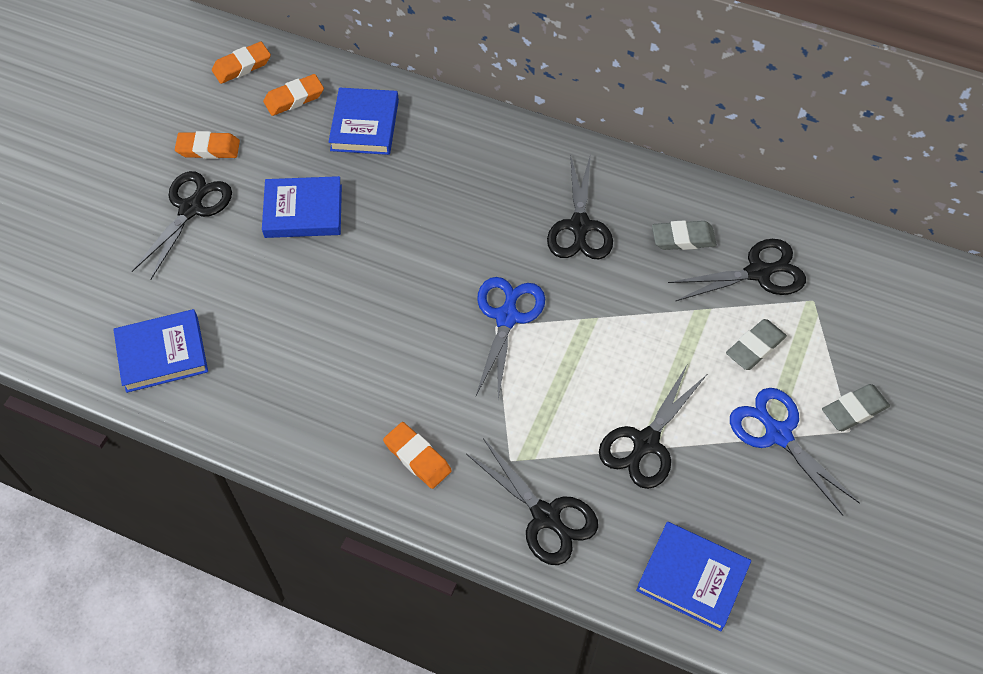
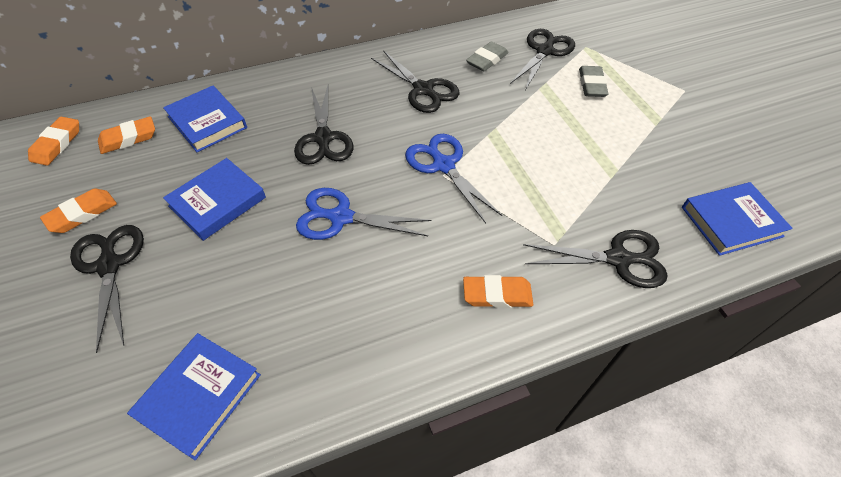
camera: 45 degrees left, 5 degrees down
(294, 98) = (128, 138): orange eraser -> orange eraser turned 45 degrees clockwise
(645, 443) = (609, 171): black scissors -> black scissors (323, 138)
(778, 434) = (660, 116): blue scissors -> blue scissors (341, 217)
(854, 410) = (673, 80): grey eraser -> none

